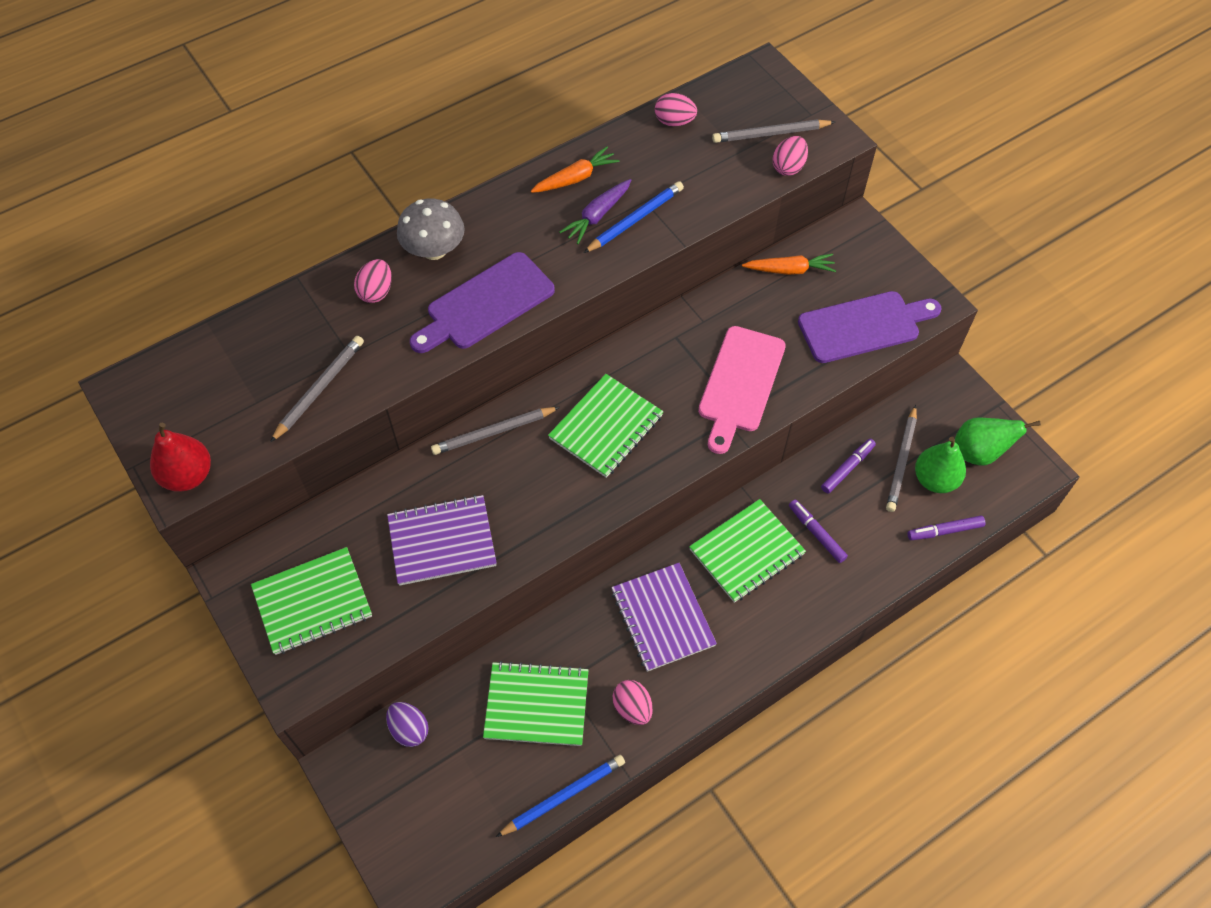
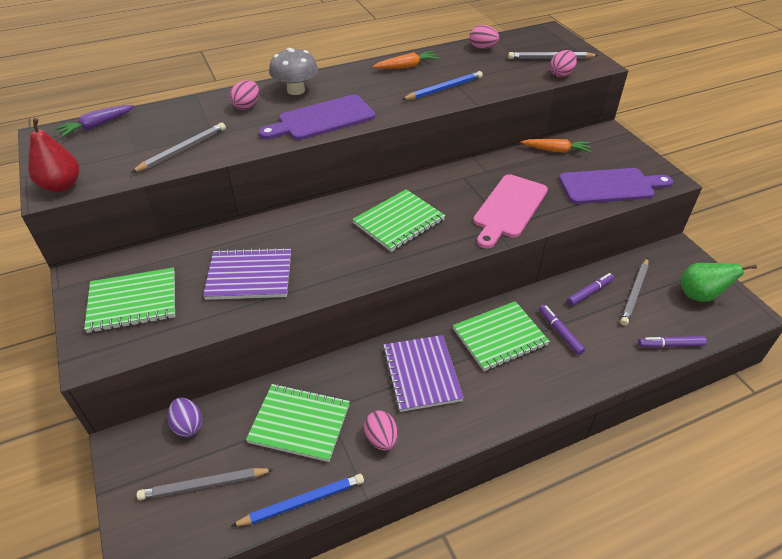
camera: 10 degrees right, 15 degrees down
(493, 432) = (312, 215): grey pencil -> grey pencil (204, 485)
(597, 216) = (417, 85): purple carrot -> purple carrot (97, 126)
(935, 479) = (662, 309): green pear -> none

